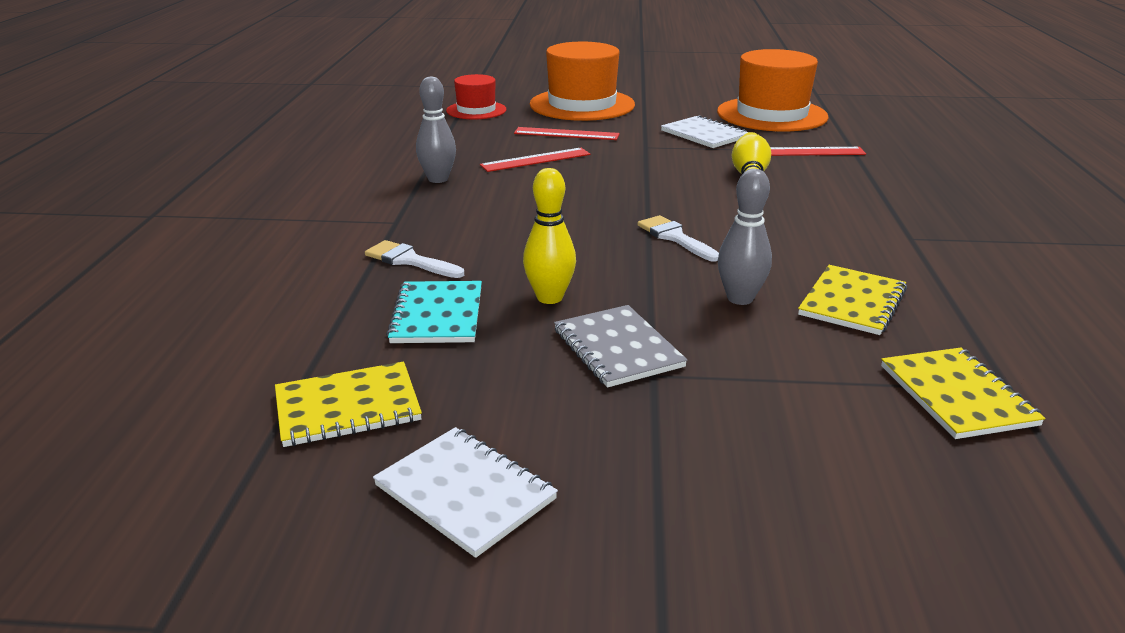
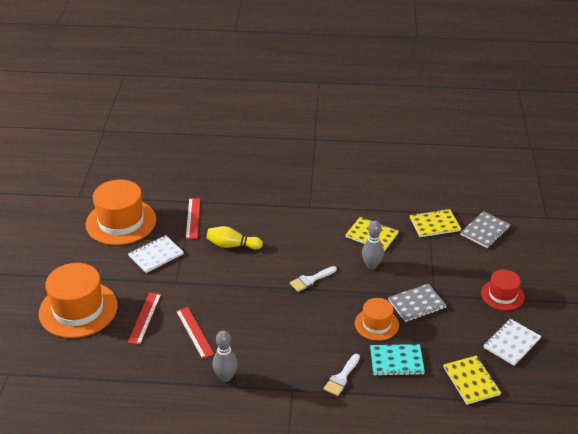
camera: 90 degrees left, 10 degrees up
(476, 110) = (79, 368): red hat -> red hat (502, 295)
(549, 297) = (376, 324): yellow bowling pin -> orange hat
(990, 494) = (485, 231): none -> grey notebook

